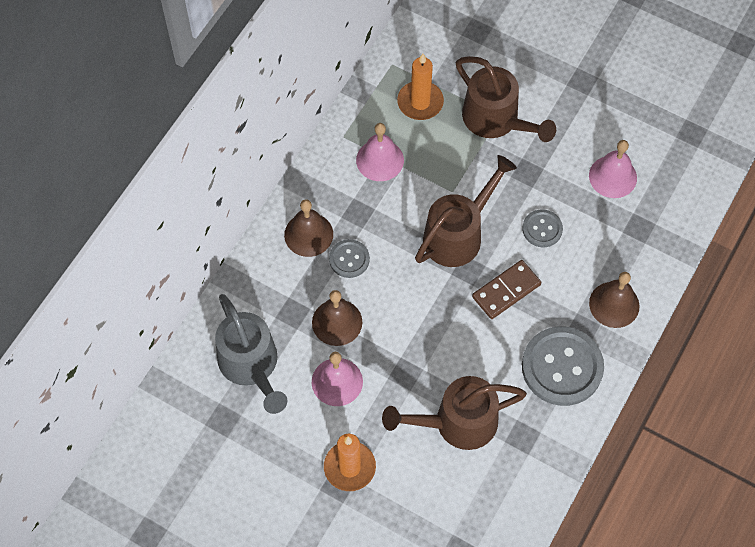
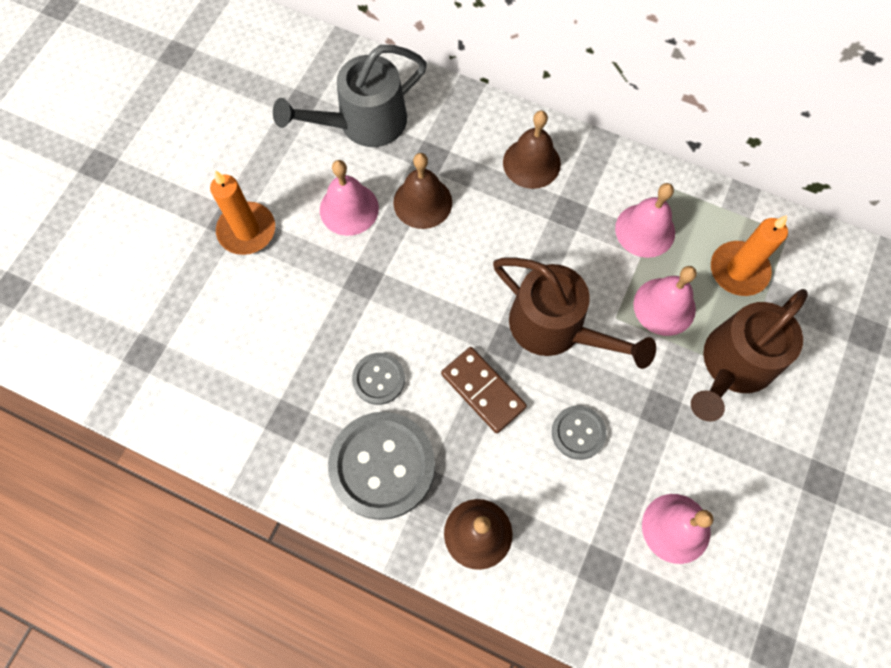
camera: 85 degrees right, 5 degrees up
(349, 259) = (505, 208): grey button -> grey button (378, 379)
(446, 157) = (664, 306): none -> pink bell
(456, 423) = (302, 341): brown watering can -> none

